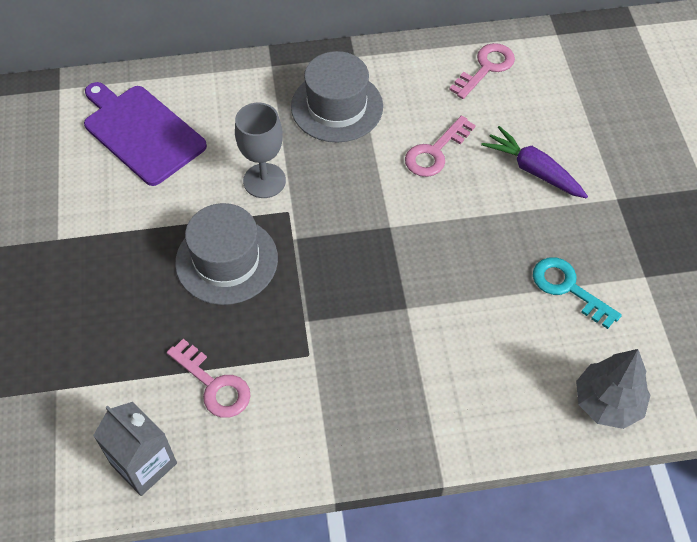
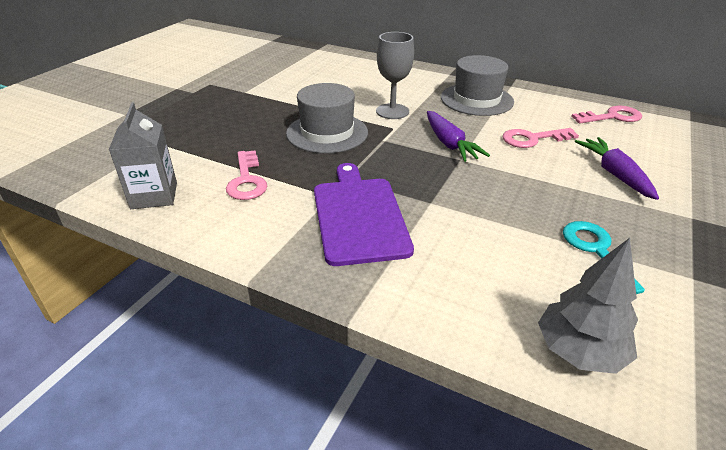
camera: 35 degrees right, 20 degrees down
(141, 132) = (341, 73): purple cutting board -> purple cutting board (359, 216)
(363, 207) = (449, 144): none -> purple carrot

